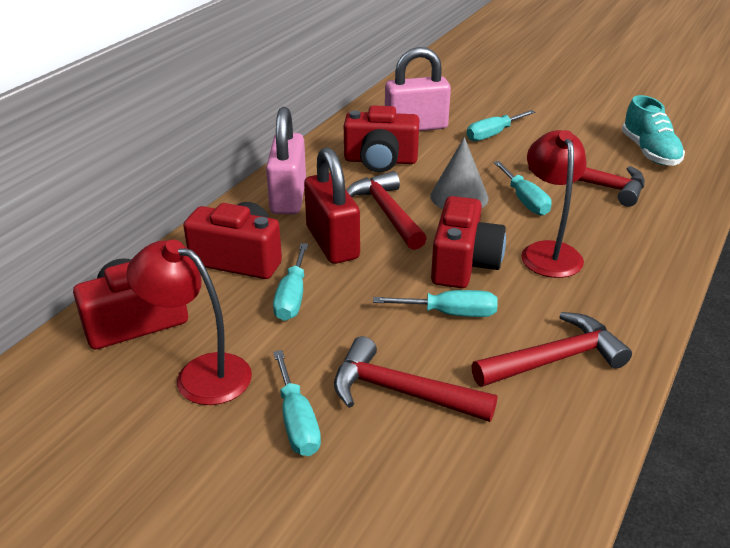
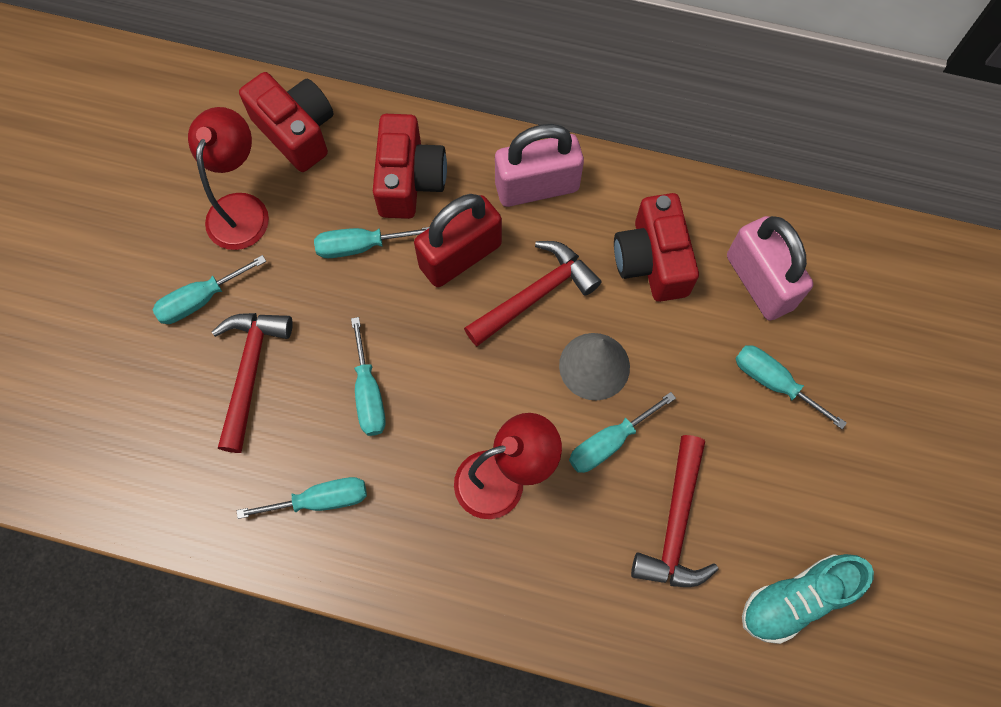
camera: 75 degrees right, 35 degrees up
(463, 264) = (456, 393): red camera -> none
(555, 359) = (321, 500): red hammer -> turquoise screwdriver

